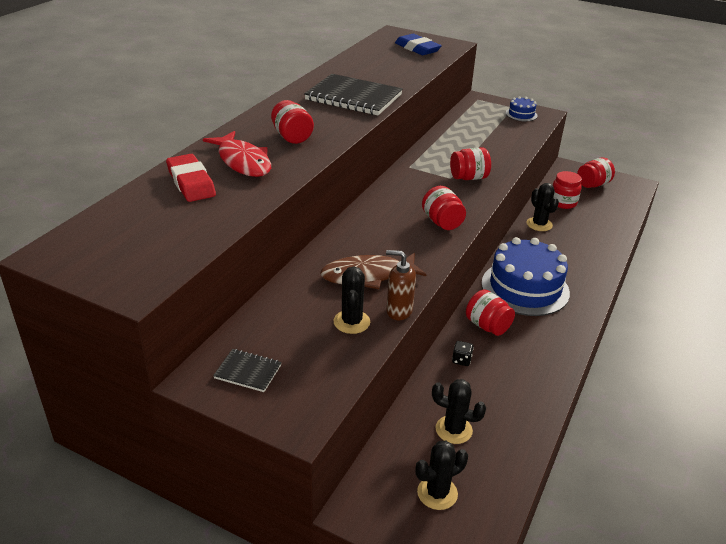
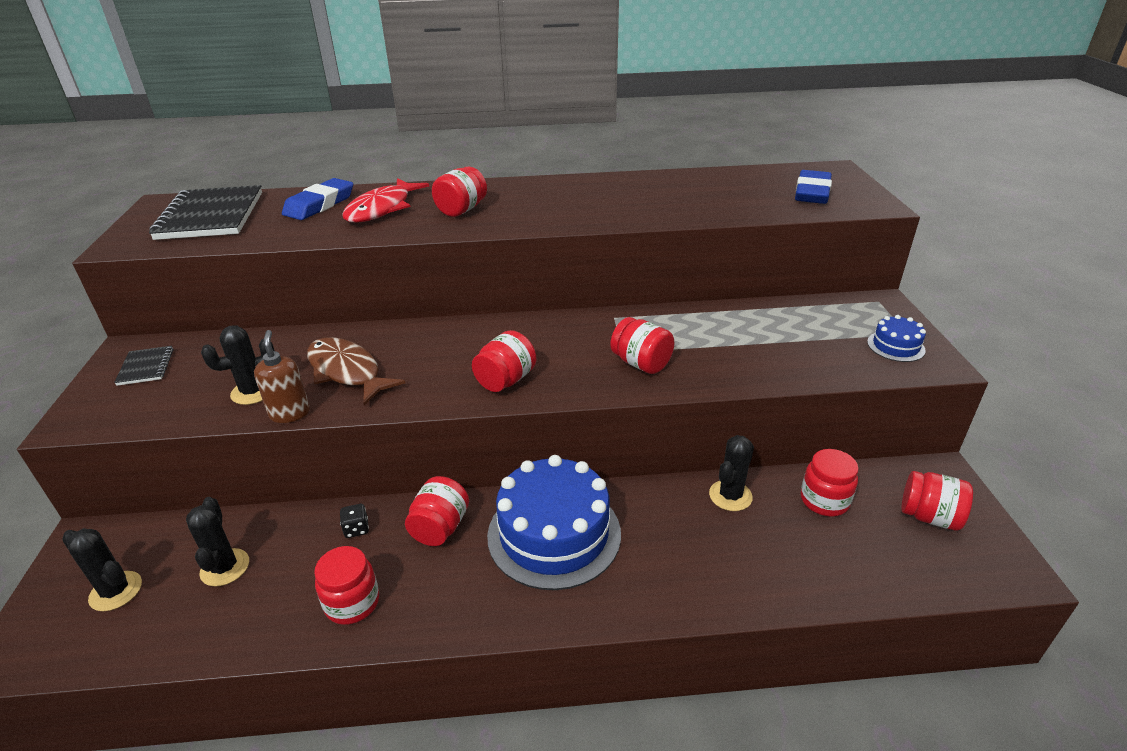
camera: 60 degrees right, 0 degrees up
(191, 182) = (319, 204): red eraser -> blue eraser
(353, 97) = (602, 205): black notebook -> black notebook (211, 216)
(527, 379) = (352, 603): none -> red jar

